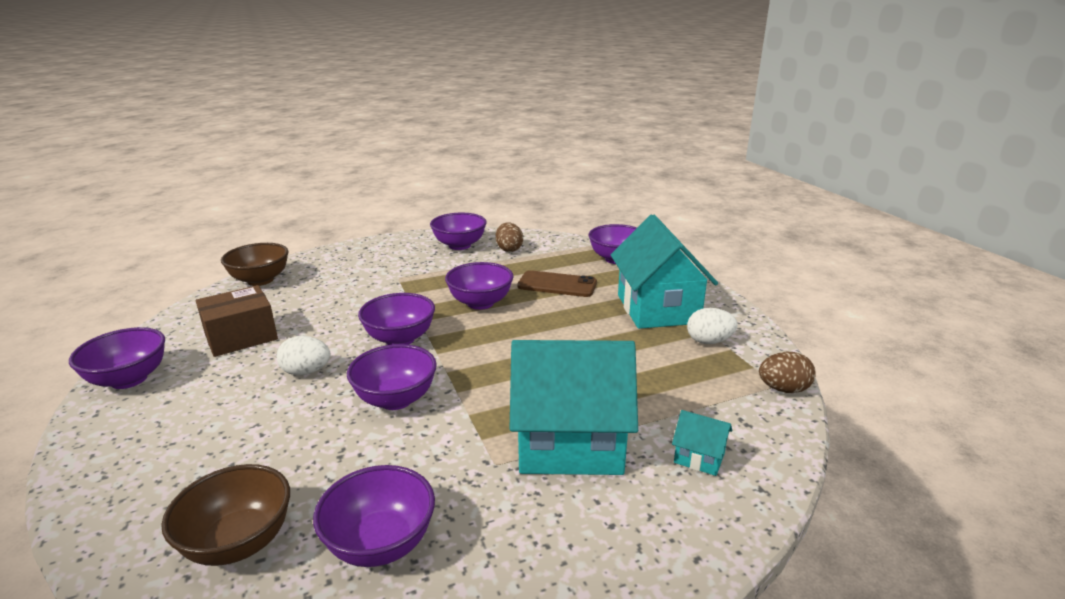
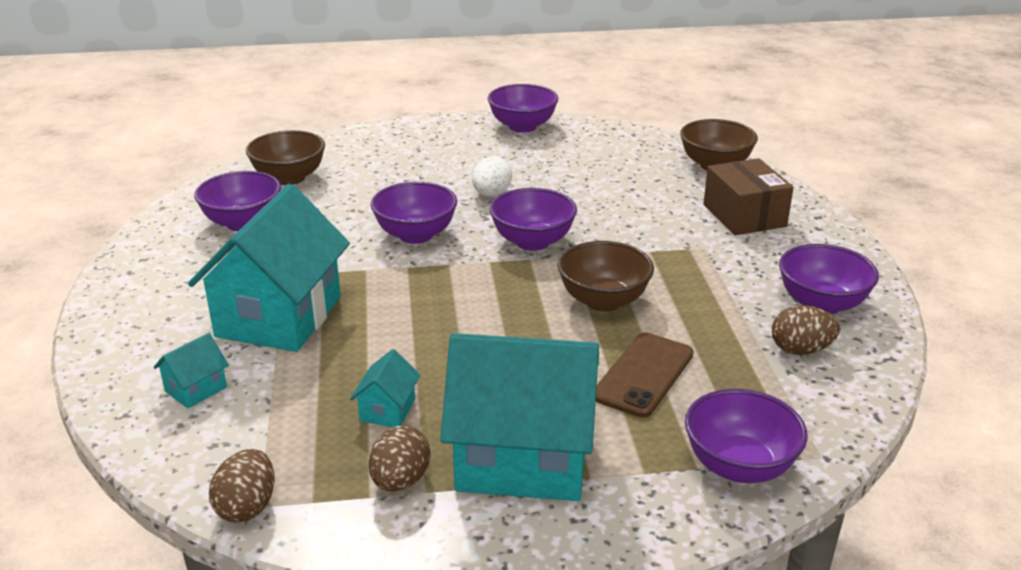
camera: 105 degrees right, 5 degrees up
(241, 336) = (578, 163): brown box -> brown box (744, 215)
(480, 303) = (603, 301): purple bowl -> brown bowl
(651, 359) = (387, 410): none -> turquoise house
(709, 341) = (400, 481): white egg -> brown egg

